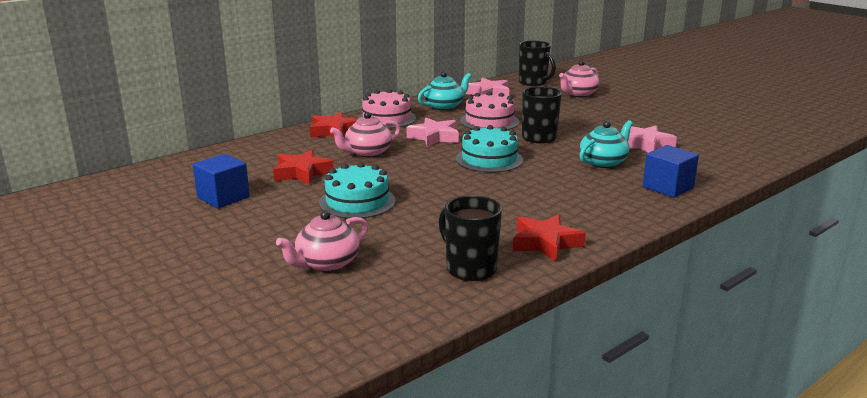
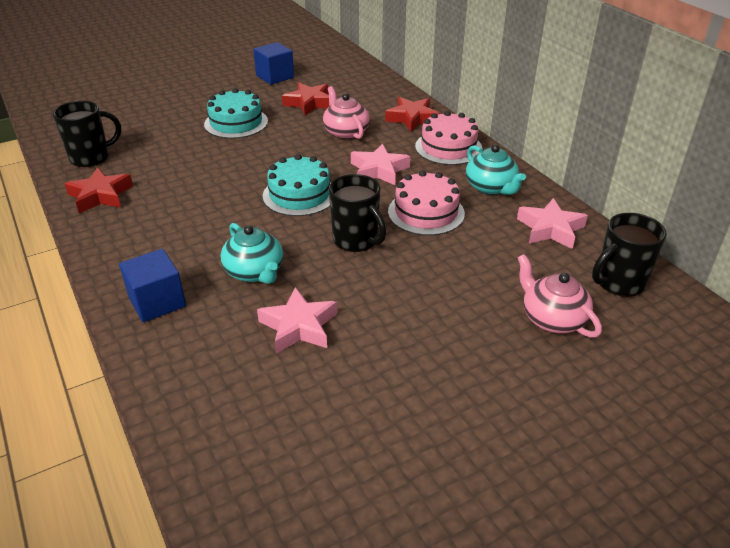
camera: 100 degrees right, 15 degrees up
(326, 263) = (144, 109): pink teapot -> none

